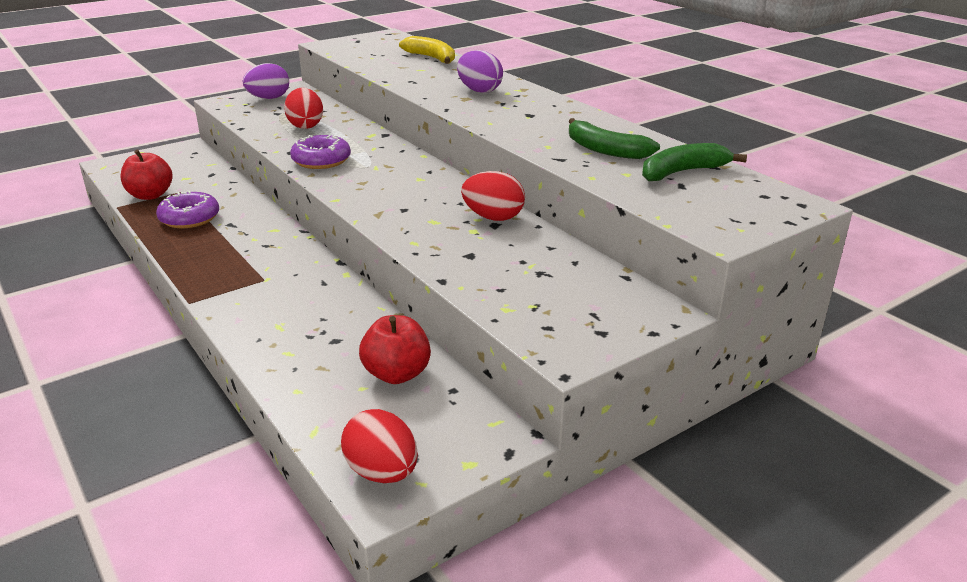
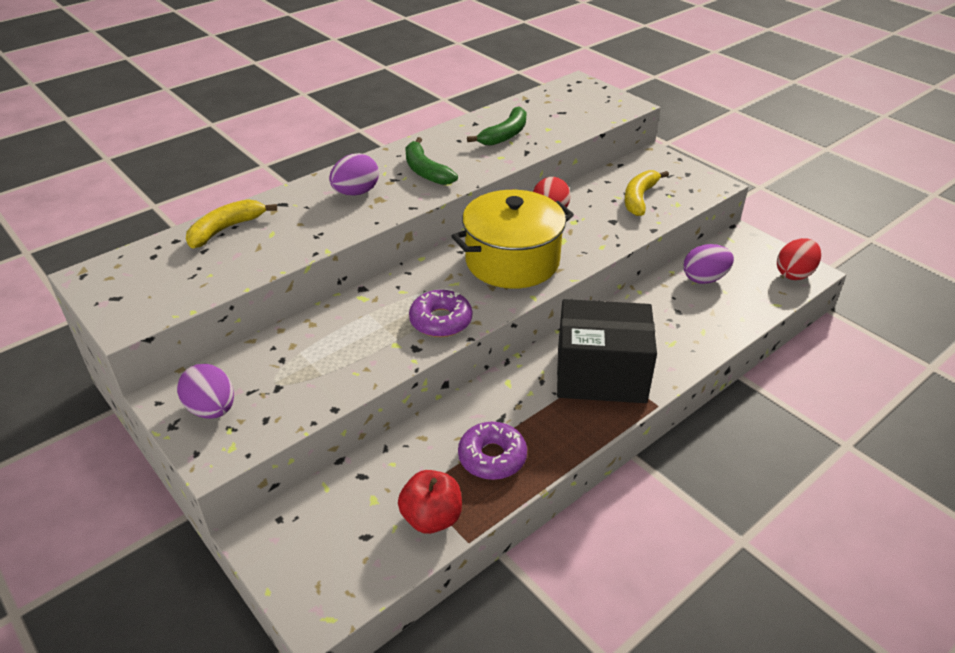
camera: 95 degrees left, 10 degrees up
(254, 275) = (601, 375): none -> black box
(305, 126) = (331, 352): red egg -> none
(397, 374) = (704, 279): red apple -> purple egg
(402, 193) = (512, 261): none -> yellow pot
(525, 280) = (639, 198): none -> yellow banana
(682, 172) = (540, 110): green banana -> green banana (425, 171)

